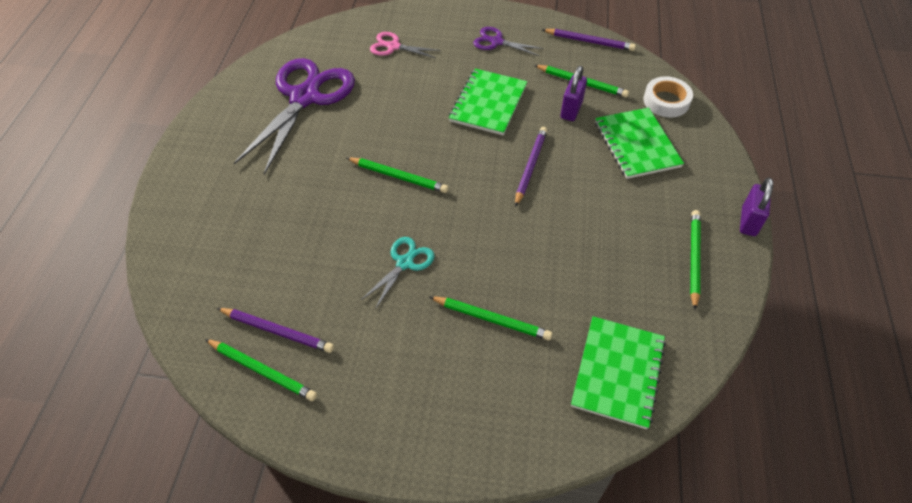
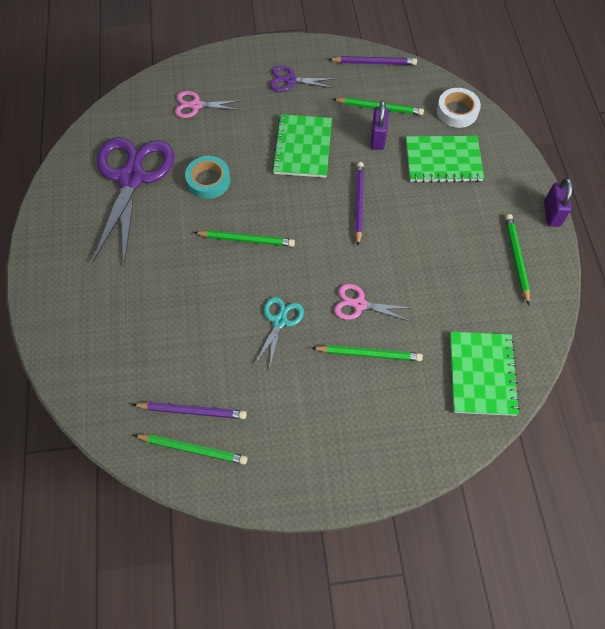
camera: 15 degrees left, 10 degrees up
(380, 114) = (208, 180): none -> turquoise tape
(497, 266) = (359, 304): none -> pink scissors
(636, 144) = (443, 161): green notebook -> green notebook turned 60 degrees counterclockwise

